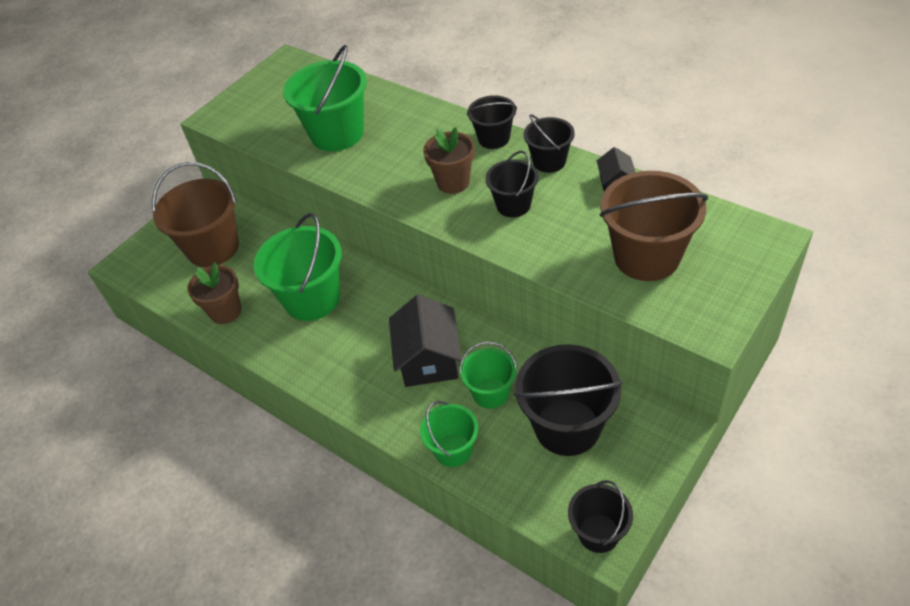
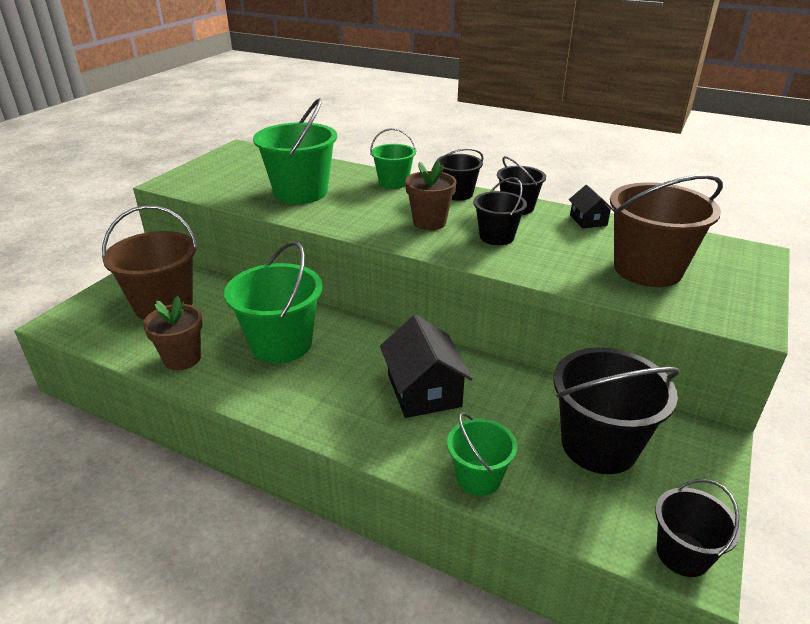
camera: 15 degrees left, 15 degrees down
(490, 393) = (502, 418): green bucket -> green bucket (393, 182)

